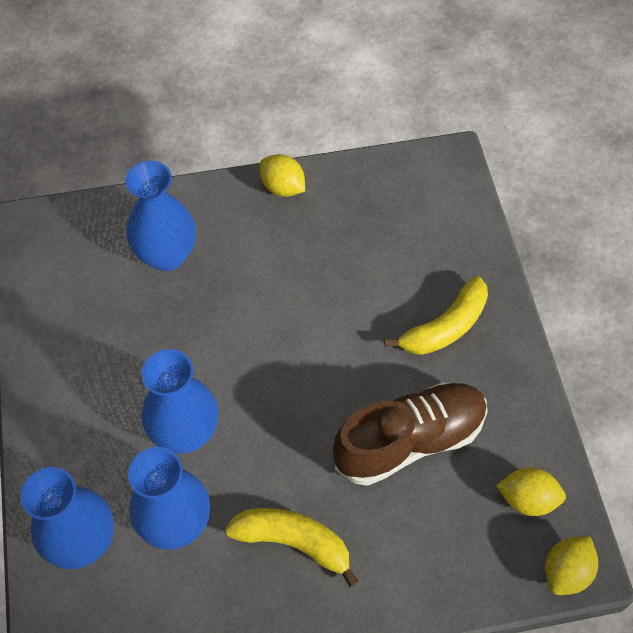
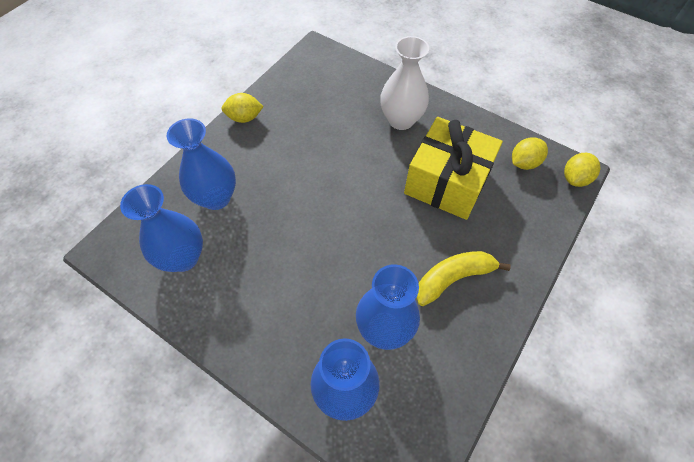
camera: 45 degrees left, 0 degrees up
(185, 432) = (334, 277): blue vase -> blue vase (183, 258)
(410, 440) = (447, 182): brown shoe -> yellow gift
(445, 327) = (401, 120): yellow banana -> white vase
(566, 571) = (575, 178): yellow lemon -> yellow lemon turned 45 degrees clockwise

